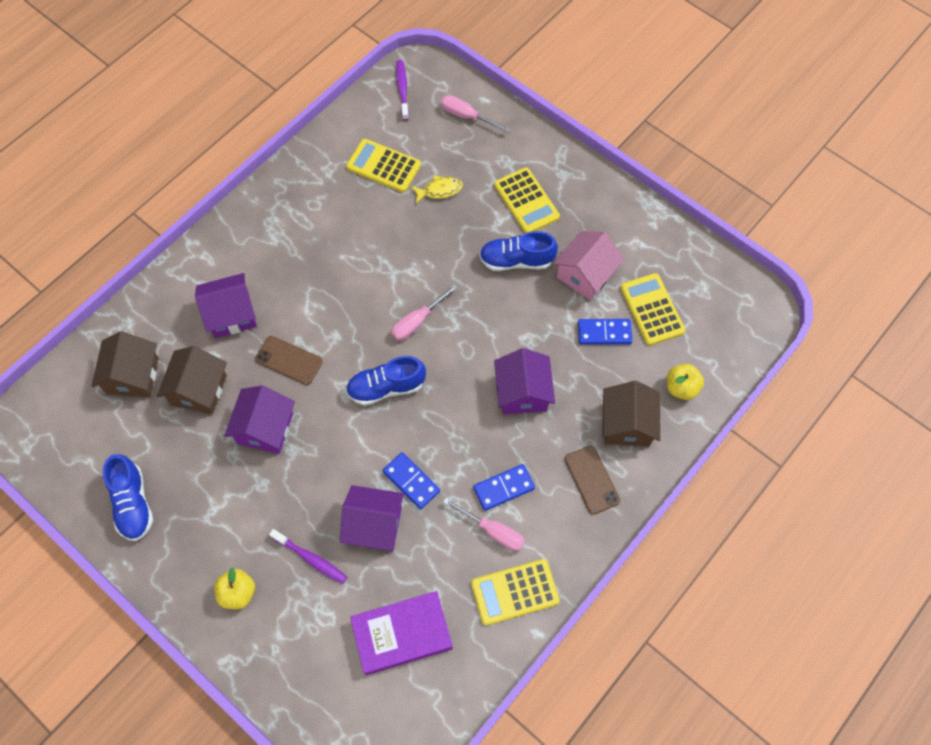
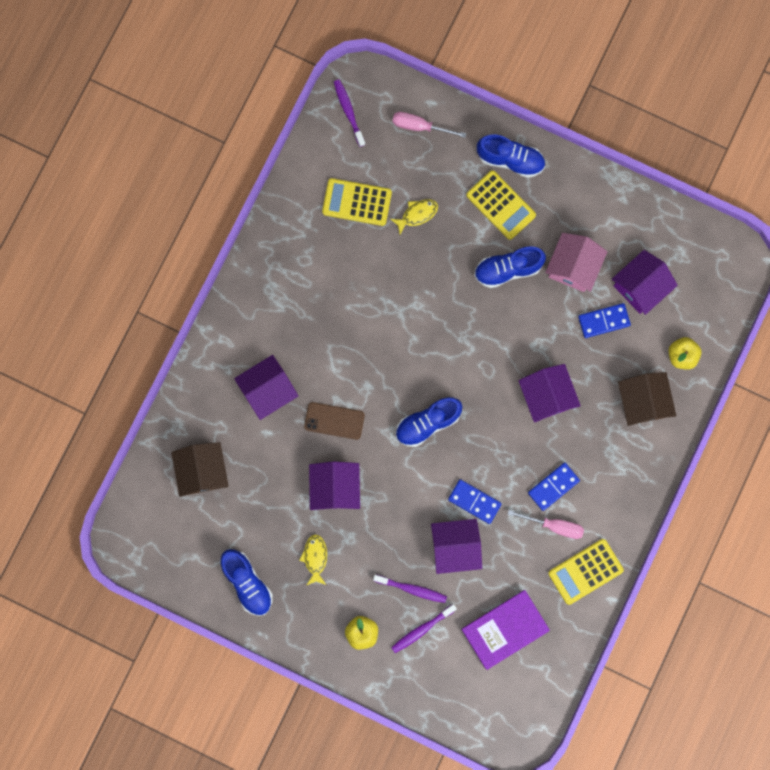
camera: 15 degrees left, 15 degrees up
(199, 390) = (265, 469): brown house -> none
(216, 495) = (315, 558): none -> yellow fish
(307, 608) = (422, 629): none -> purple toothbrush
(417, 321) = (436, 353): pink screwdriver -> none
(548, 164) = (510, 160): none -> blue shoe
(591, 480) = (625, 459): brown phone -> none
(652, 309) = (640, 287): yellow calculator -> purple house

